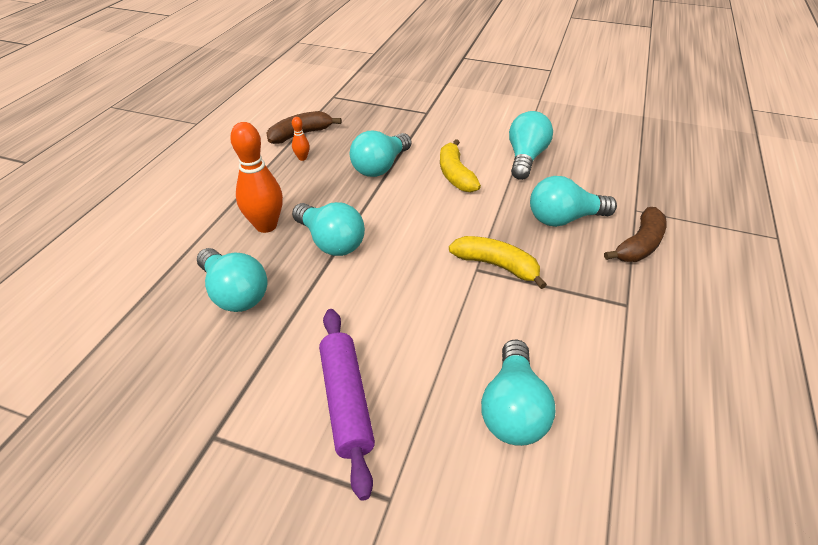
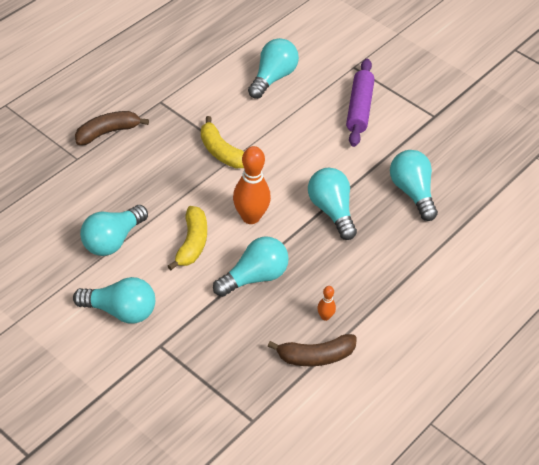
camera: 160 degrees left, 5 degrees up
(266, 225) = (379, 244): orange bowling pin -> orange bowling pin (250, 217)
(564, 219) = (140, 169): turquoise light bulb -> turquoise light bulb (121, 311)

